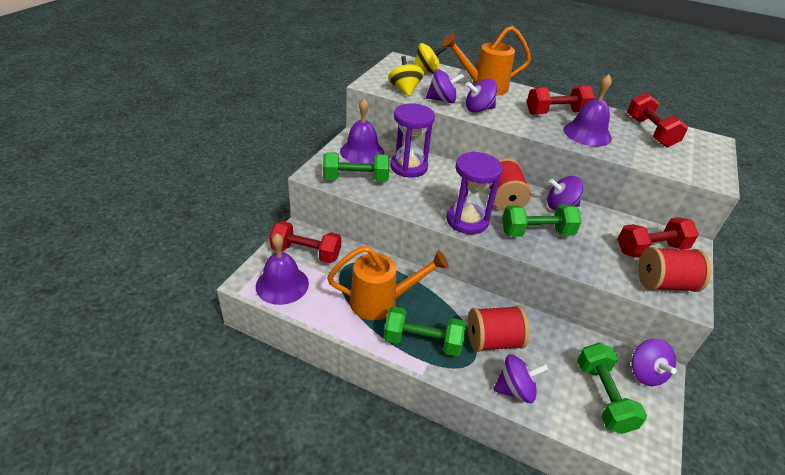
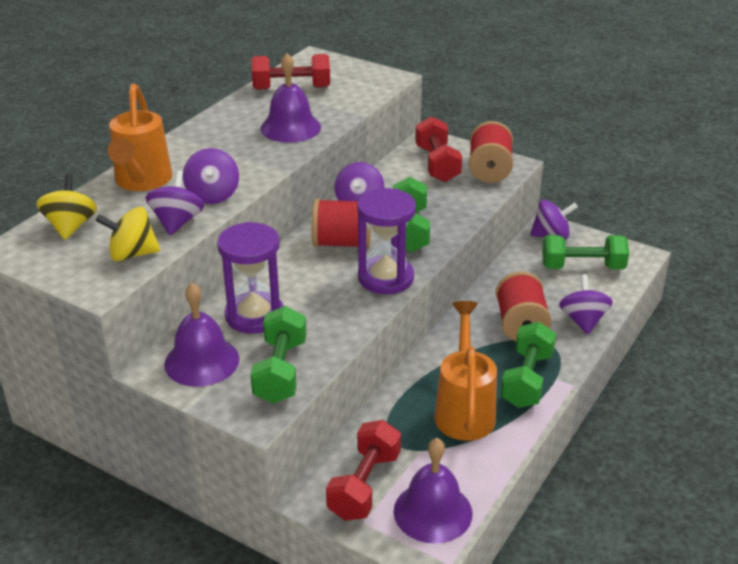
camera: 80 degrees left, 5 degrees down
(556, 113) = (234, 138): red dumbbell -> none

